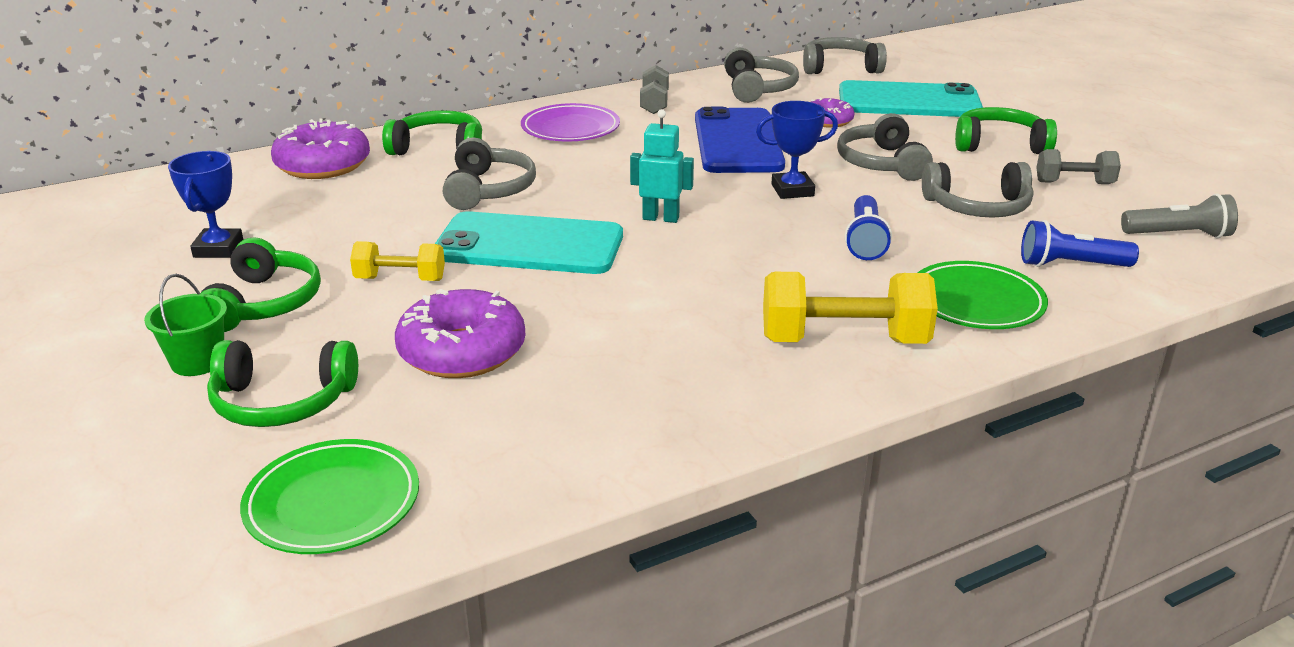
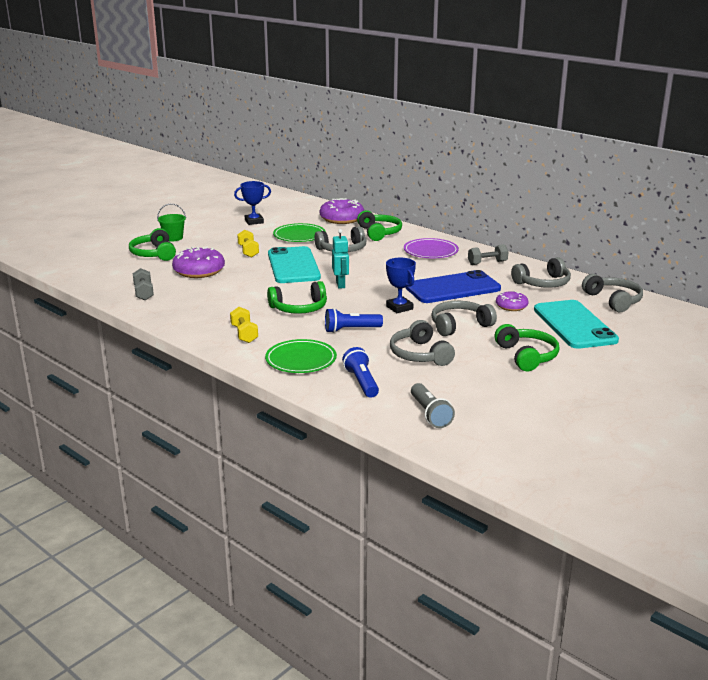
camera: 70 degrees right, 5 degrees down
(264, 303) = (217, 237): green headphones -> green headphones (299, 308)
(332, 503) = (100, 272): green plate -> green plate (299, 236)
(844, 341) = (244, 334): yellow dumbbell -> yellow dumbbell, size x0.58
(1074, 183) = (484, 381): grey dumbbell -> grey dumbbell (143, 293)

